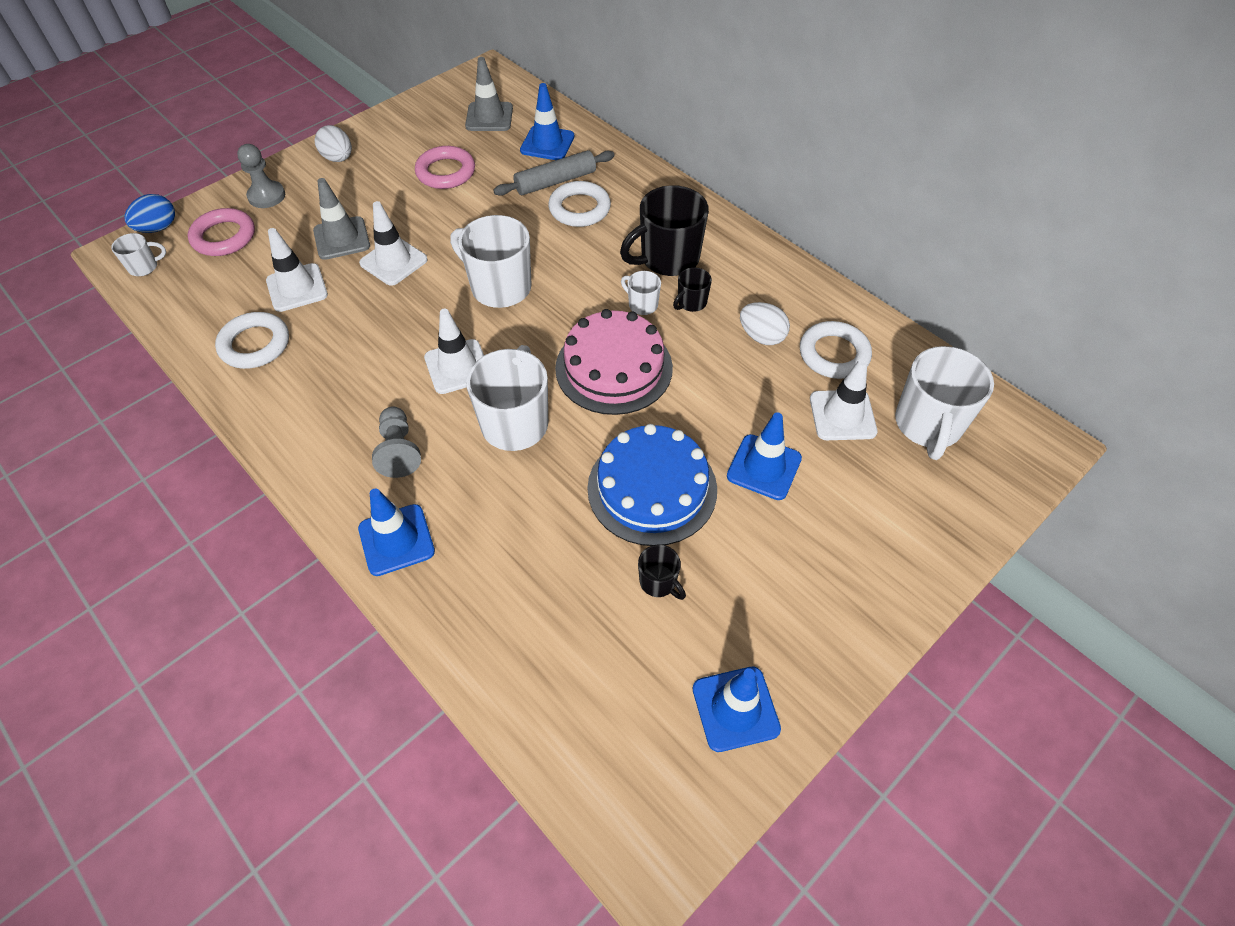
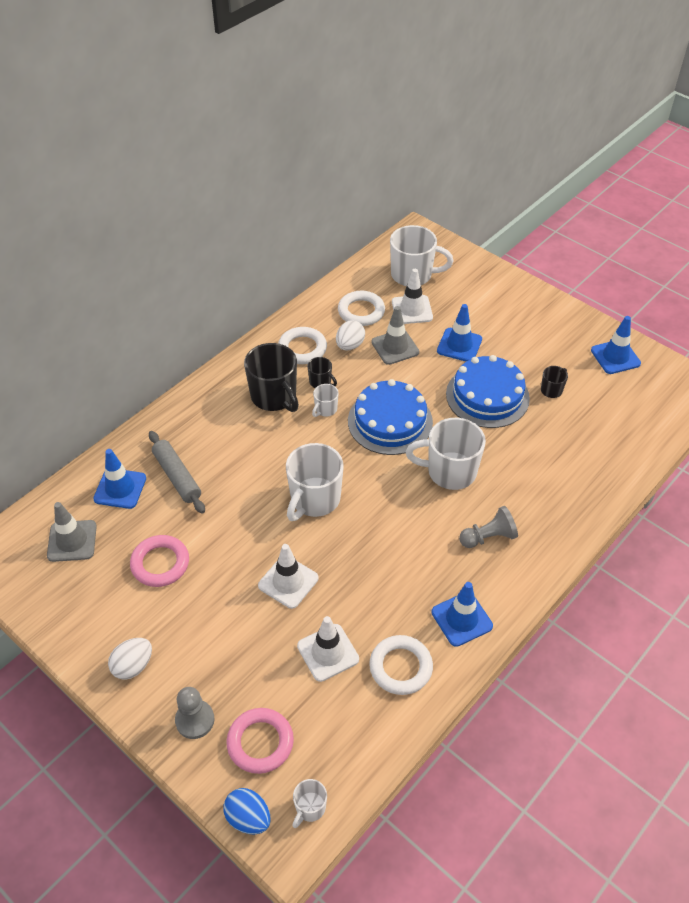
camera: 95 degrees left, 5 degrees down
(144, 267) = (310, 808): white mug -> white mug turned 120 degrees counterclockwise
(342, 238) = (259, 632): grey traffic cone -> grey traffic cone (395, 347)
(396, 540) = (560, 524): blue traffic cone -> blue traffic cone (461, 619)
(457, 367) = (403, 514): white traffic cone -> none
(579, 208) = (214, 456): white ring -> white ring (302, 349)
(614, 368) = (390, 421): pink cake -> blue cake

